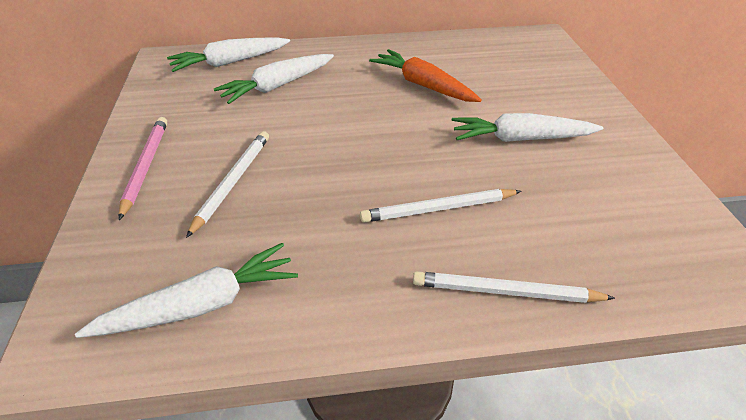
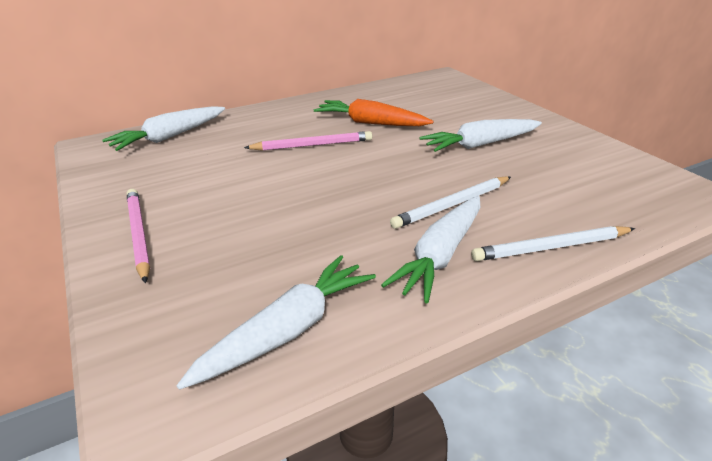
camera: 20 degrees left, 10 degrees down
(233, 182) = (245, 227): white pencil -> none
(277, 86) = (234, 146): white carrot -> white carrot (441, 255)
(349, 100) = (312, 145): none -> pink pencil

